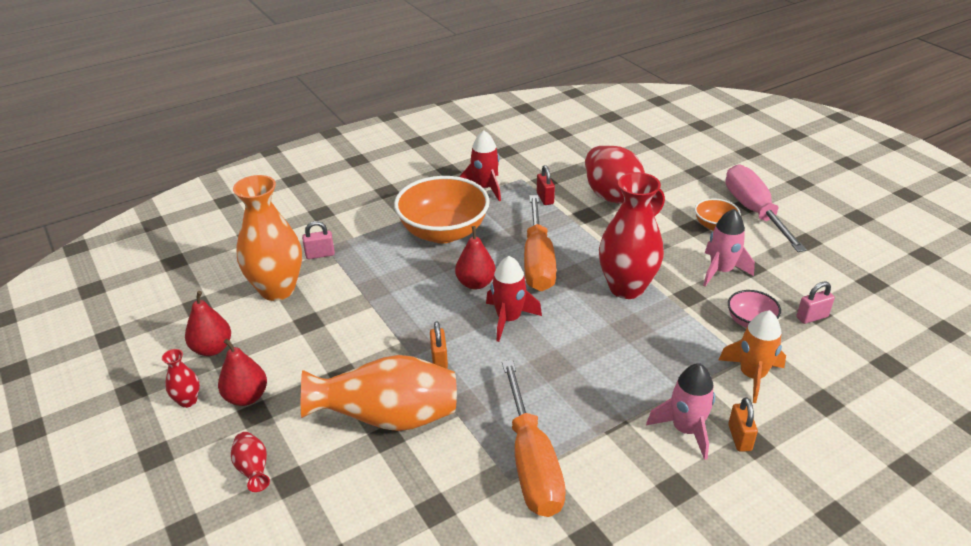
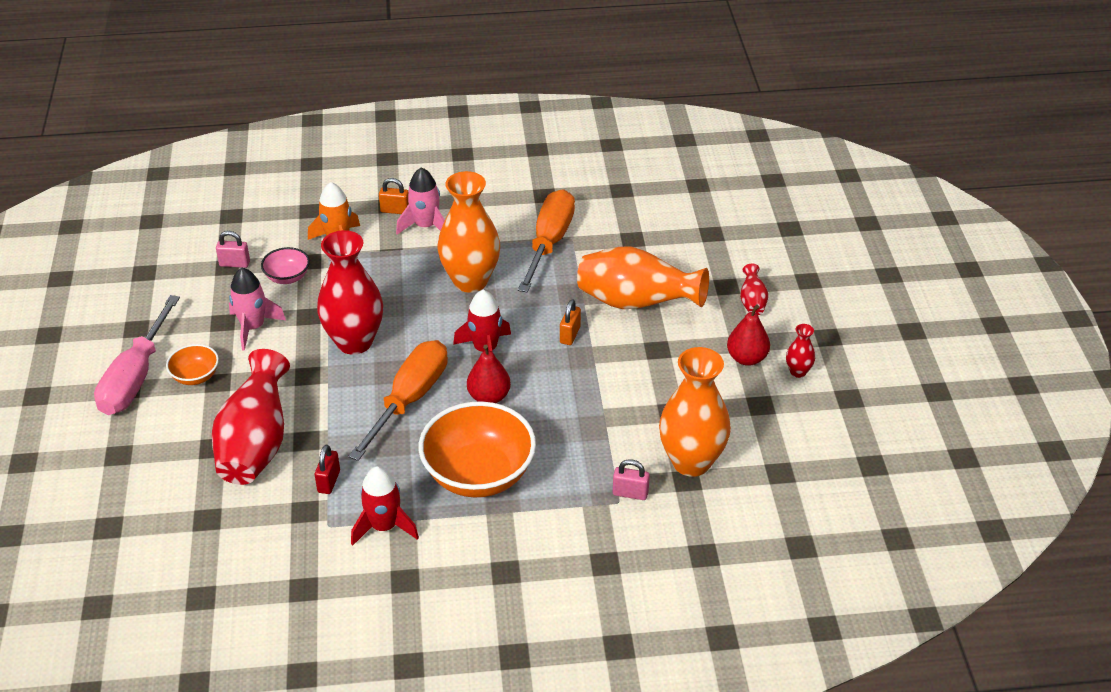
camera: 155 degrees left, 5 degrees up
(212, 349) = (770, 415): red pear -> none
(578, 381) = (470, 281): none -> orange vase
(739, 438) = (395, 210): orange padlock -> orange padlock turned 75 degrees clockwise

